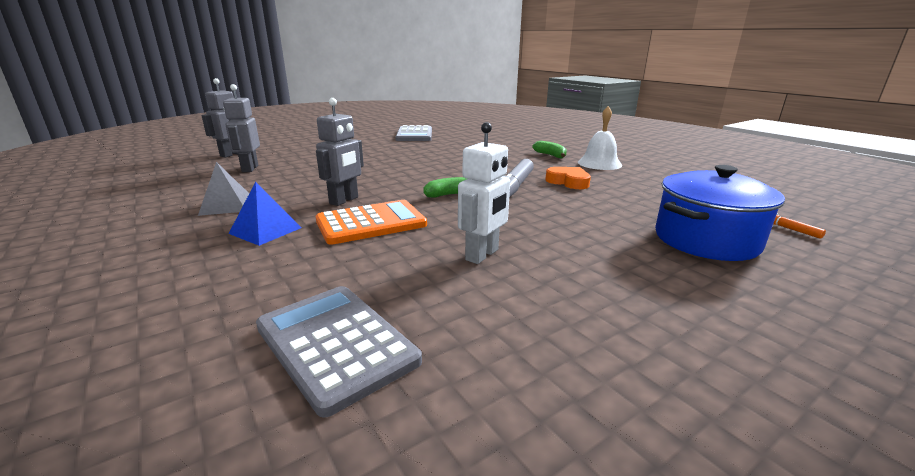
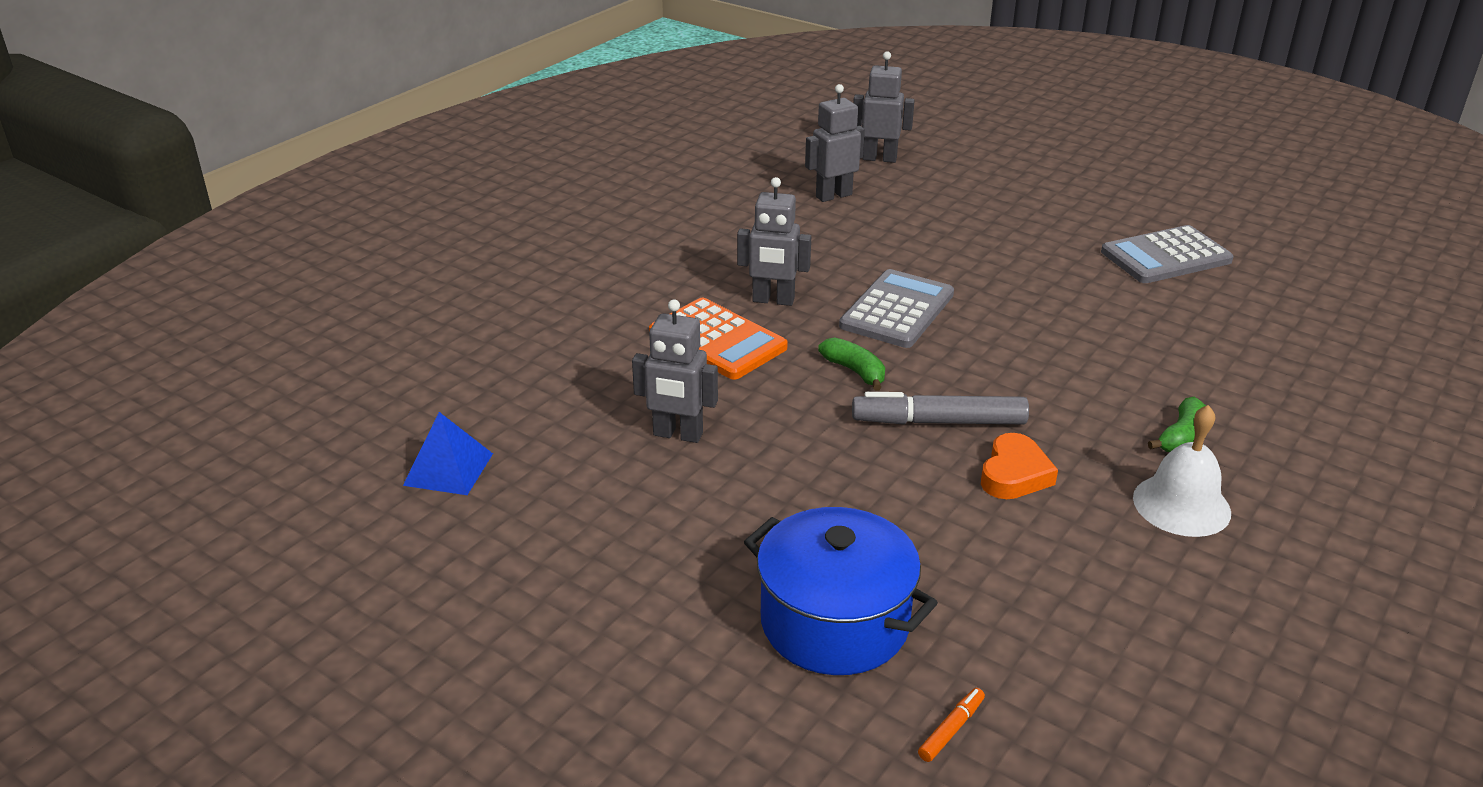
camera: 70 degrees right, 10 degrees up
(226, 205) = (705, 237): grey pyramid -> none
(265, 230) = (658, 285): blue pyramid -> blue pyramid (448, 469)
(336, 344) = (488, 394): grey calculator -> grey calculator (897, 310)
(482, 255) = (677, 435): white robot -> grey robot

